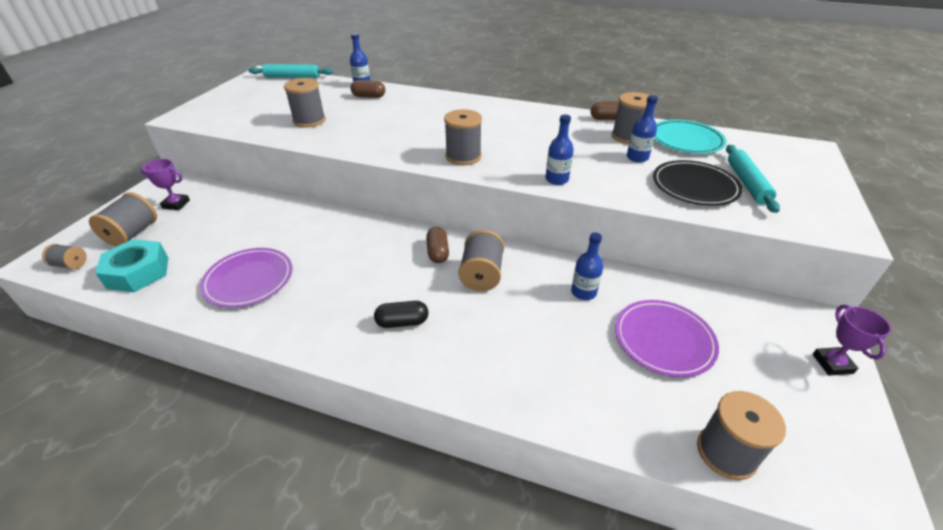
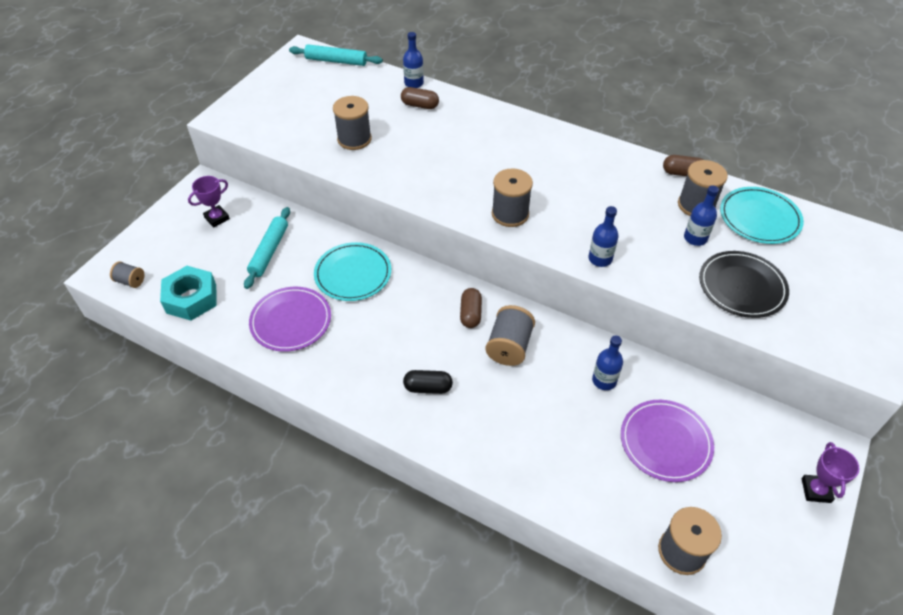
camera: 10 degrees right, 10 degrees up
(133, 234) = (180, 251): grey spool -> none
(176, 204) = (217, 218): purple trophy -> purple trophy turned 60 degrees counterclockwise
(315, 233) = (353, 274): none -> turquoise plate
(747, 183) = (800, 290): turquoise rolling pin -> turquoise rolling pin (269, 251)

